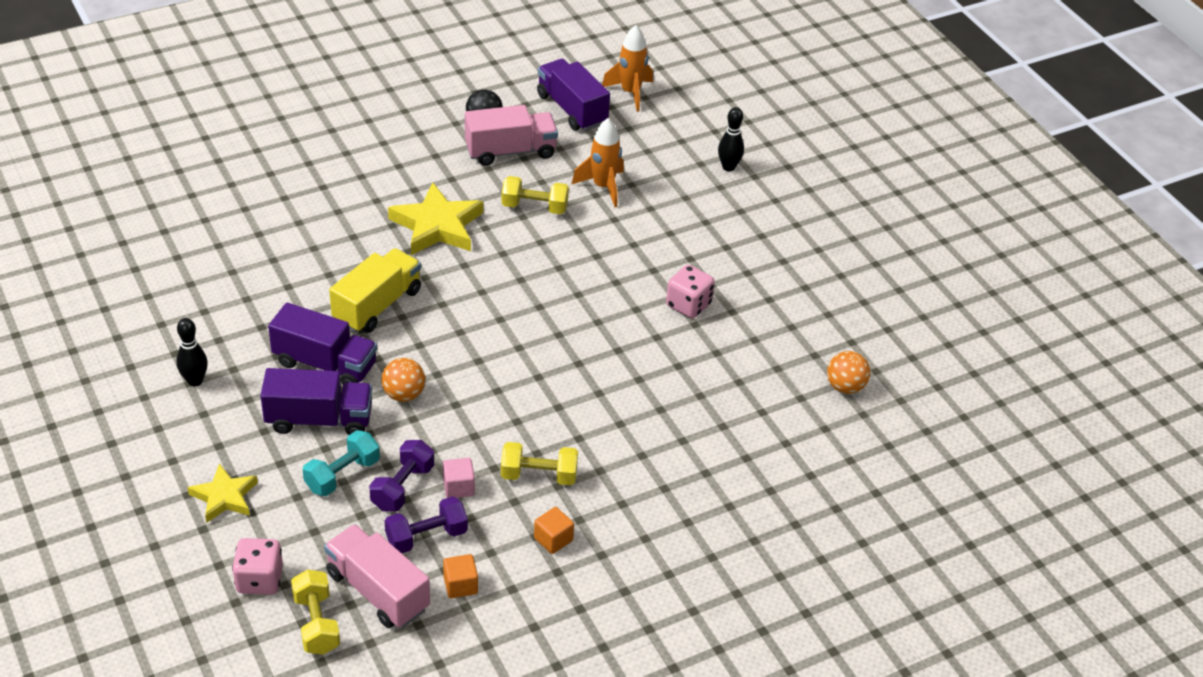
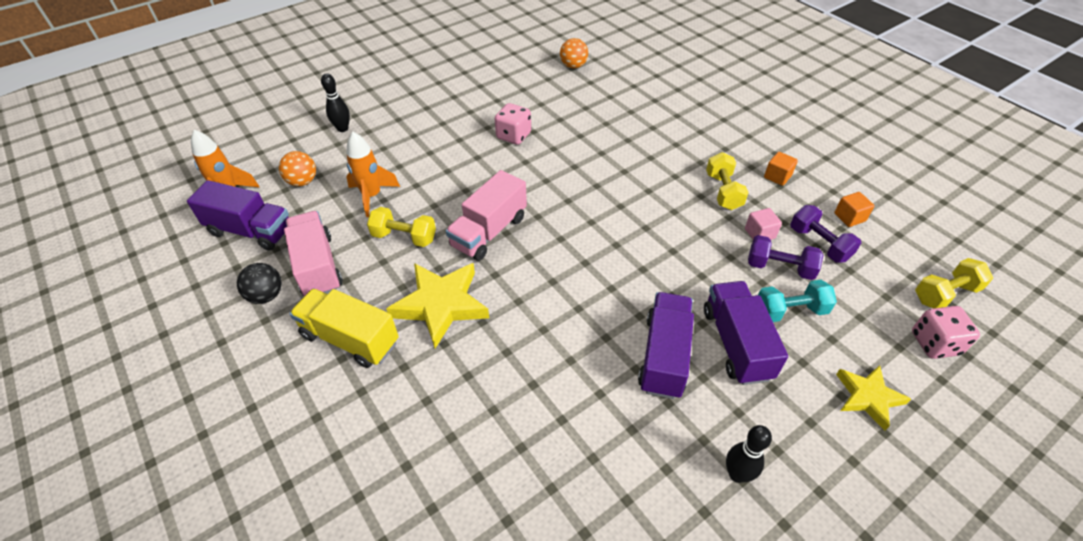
camera: 95 degrees left, 5 degrees up
(342, 475) = (790, 311): turquoise dumbbell -> turquoise dumbbell turned 45 degrees counterclockwise
(377, 305) = (569, 331): yellow truck -> yellow truck (350, 339)
(377, 591) = (888, 263): pink truck -> pink truck (489, 232)
(404, 394) = (677, 287): orange ball -> orange ball (302, 181)
(534, 207) = (404, 237): yellow dumbbell -> yellow dumbbell turned 75 degrees counterclockwise
(572, 109) = (251, 231): purple truck -> purple truck turned 120 degrees counterclockwise

